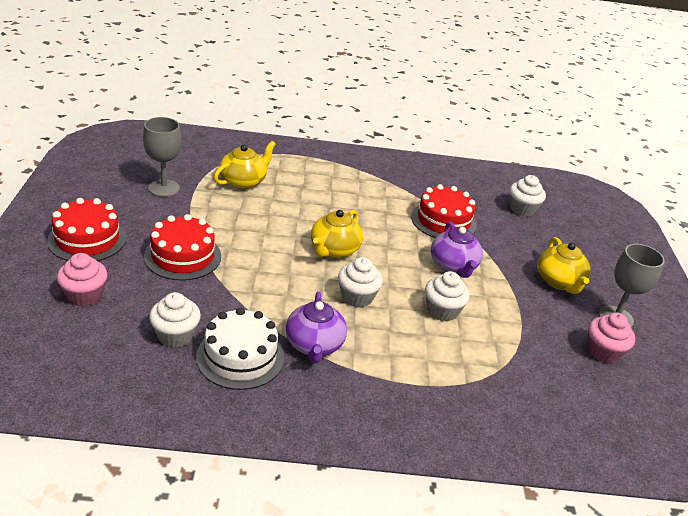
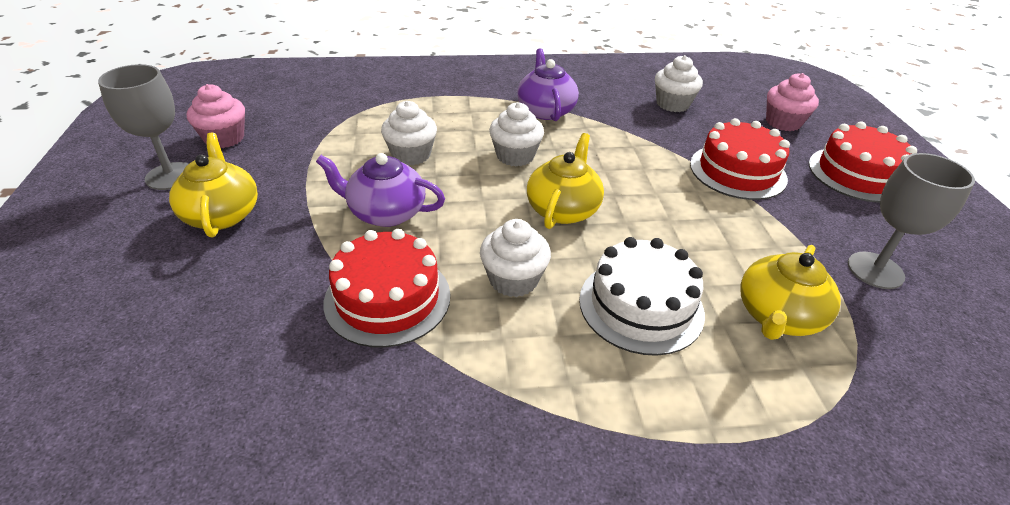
camera: 175 degrees right, 5 degrees up
(240, 357) = (606, 96): white cake -> white cake (641, 306)
(453, 266) = (385, 213): purple teapot -> purple teapot turned 60 degrees counterclockwise
(522, 209) = (194, 371): white cupcake -> white cupcake (513, 280)

